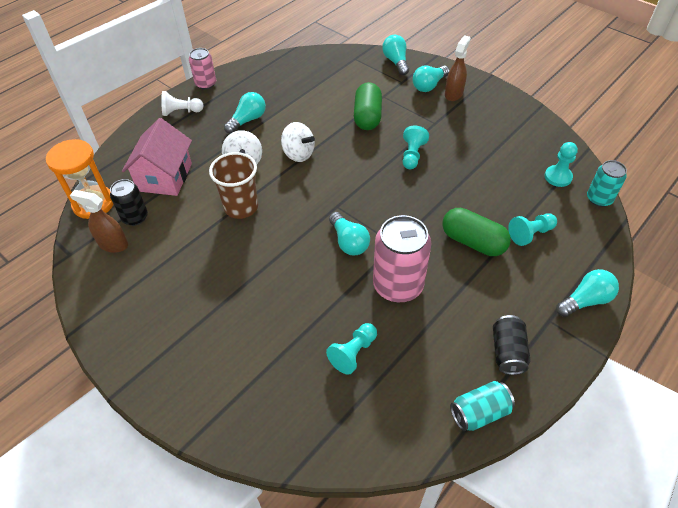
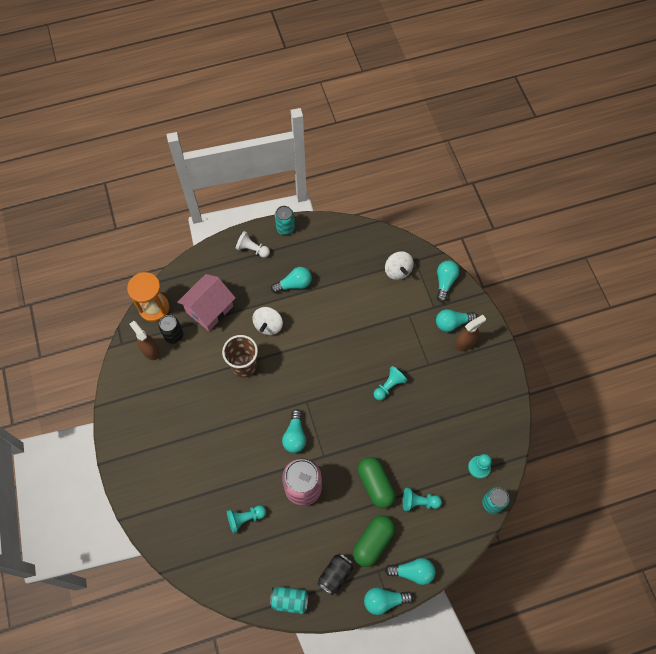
camera: 30 degrees right, 15 degrees up
(206, 84) = (285, 228): pink can -> turquoise can
(298, 154) = (310, 339): white spinning top -> white spinning top (397, 271)
(367, 117) = (382, 329): green capsule -> green capsule (373, 542)
(583, 346) = (384, 600): none -> turquoise light bulb

